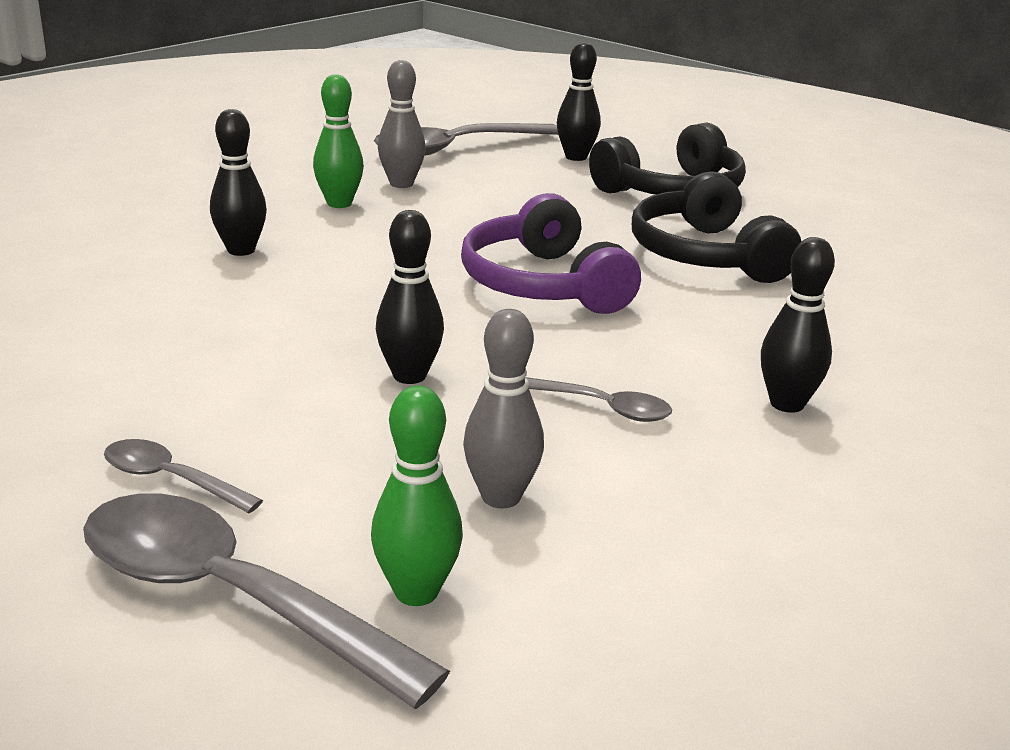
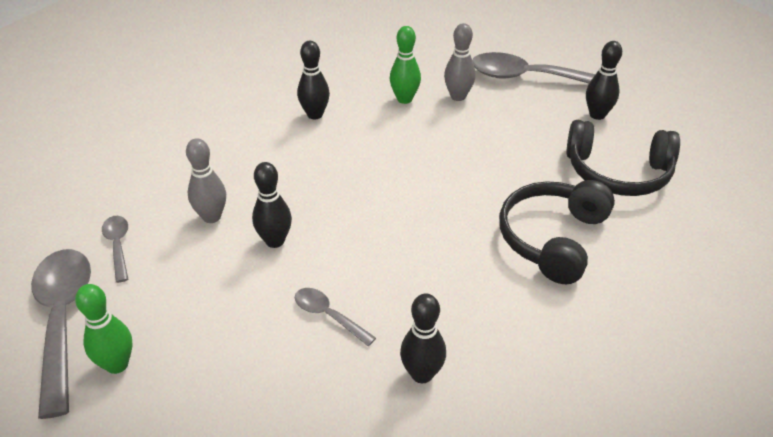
camera: 45 degrees right, 15 degrees up
(501, 497) = (211, 338): grey bowling pin -> grey bowling pin (212, 217)
(544, 284) = (424, 213): purple headphones -> none
(603, 408) = (328, 316): grey spoon -> grey spoon turned 150 degrees clockwise

